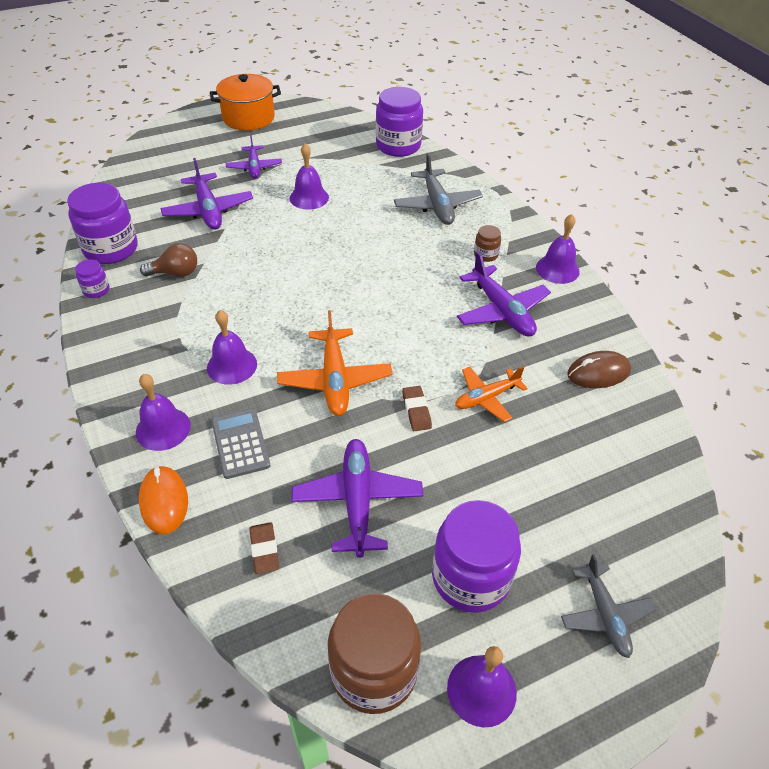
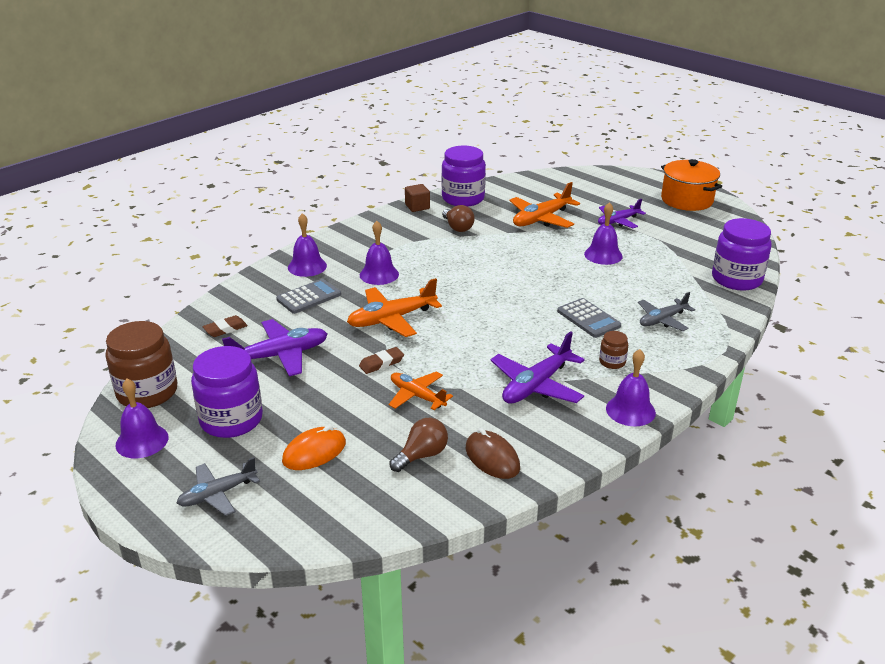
camera: 70 degrees right, 15 degrees down
(96, 290) = (417, 207): purple jar -> brown cube
(164, 501) = (249, 284): orange mouse -> orange mouse (314, 452)
(208, 210) = (541, 219): purple plane -> orange plane
(412, 244) = (588, 319): none -> grey calculator
(437, 205) = (662, 320): grey plane -> grey plane, size x0.66
(582, 420) = (422, 455): none -> brown light bulb

